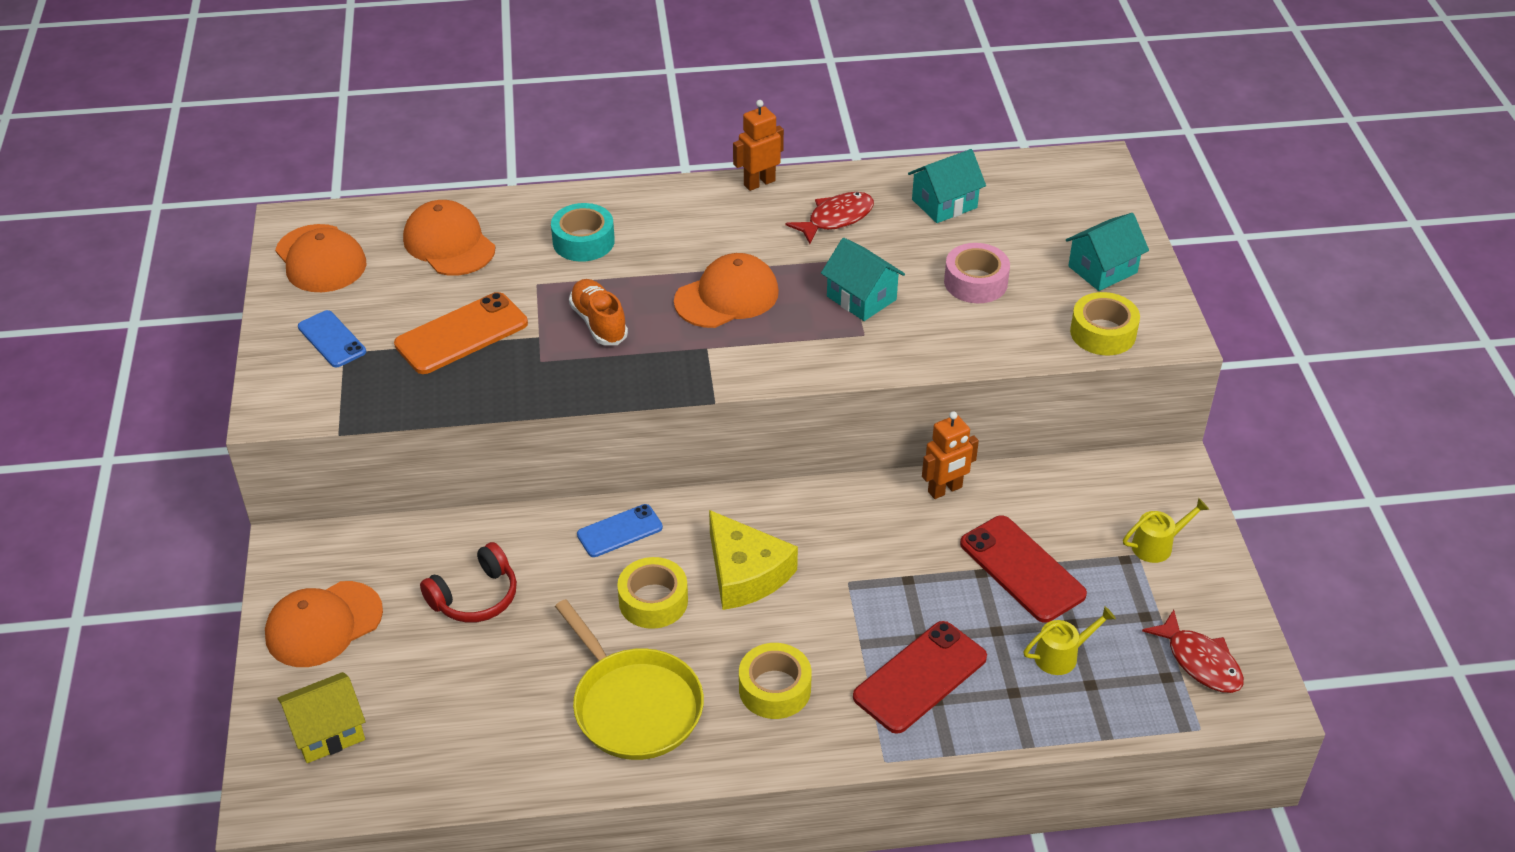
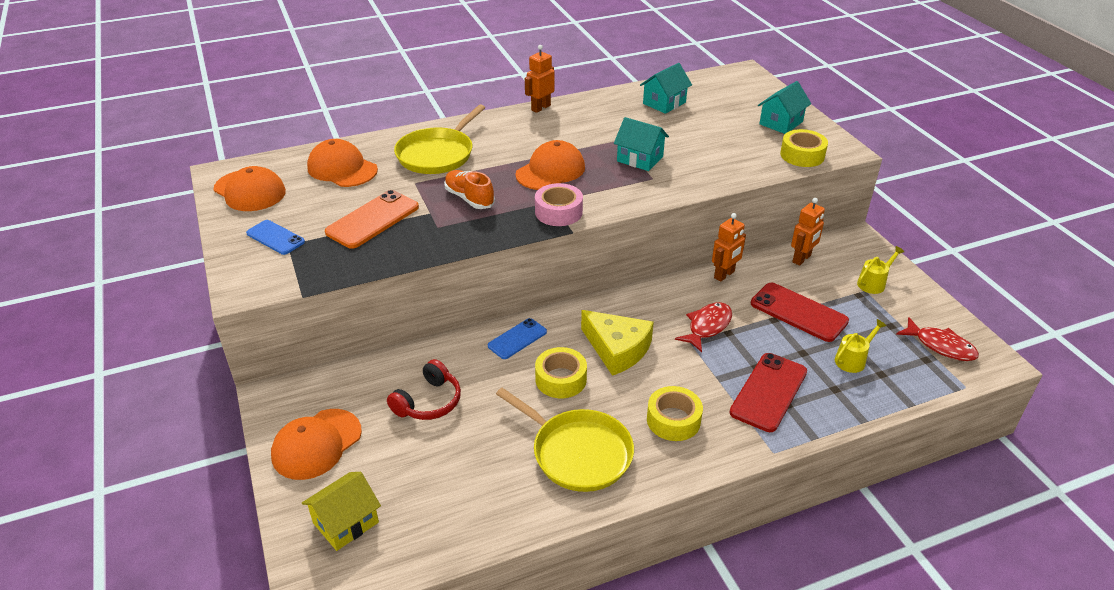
camera: 15 degrees left, 5 degrees down
(583, 241) = (437, 154): turquoise tape -> yellow pan
(836, 218) = (600, 119): red fish -> red fish (707, 326)
(975, 282) = (707, 140): pink tape -> pink tape (558, 212)
(1071, 486) = (802, 259): none -> orange robot

